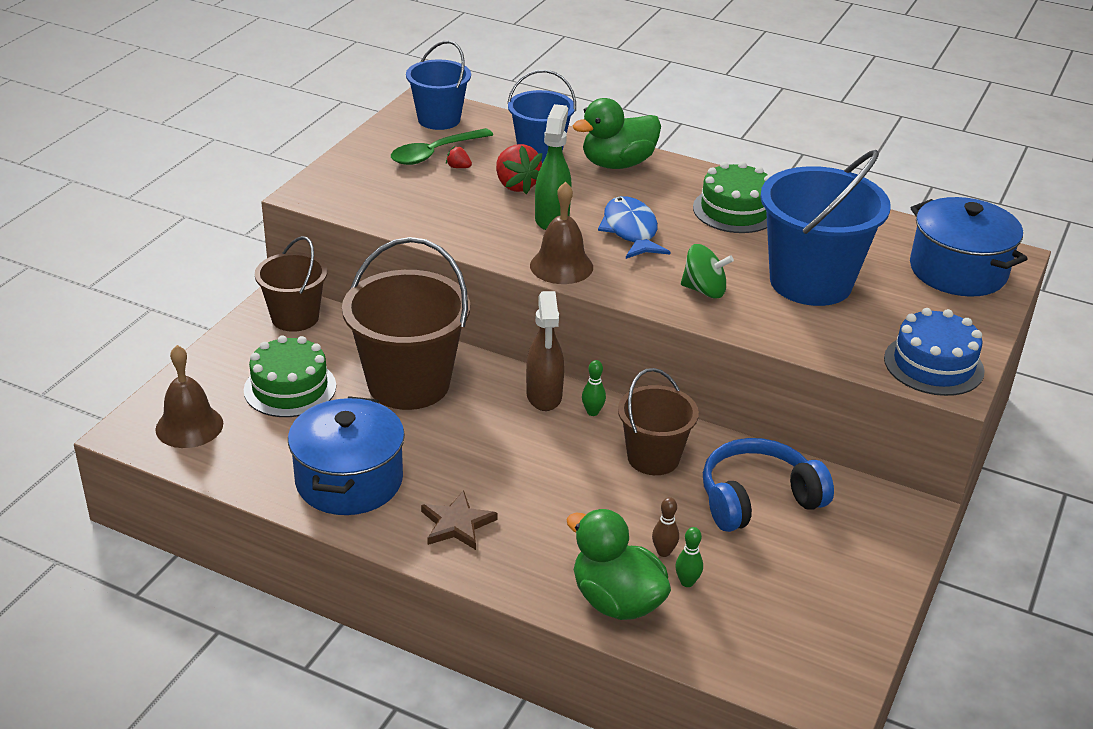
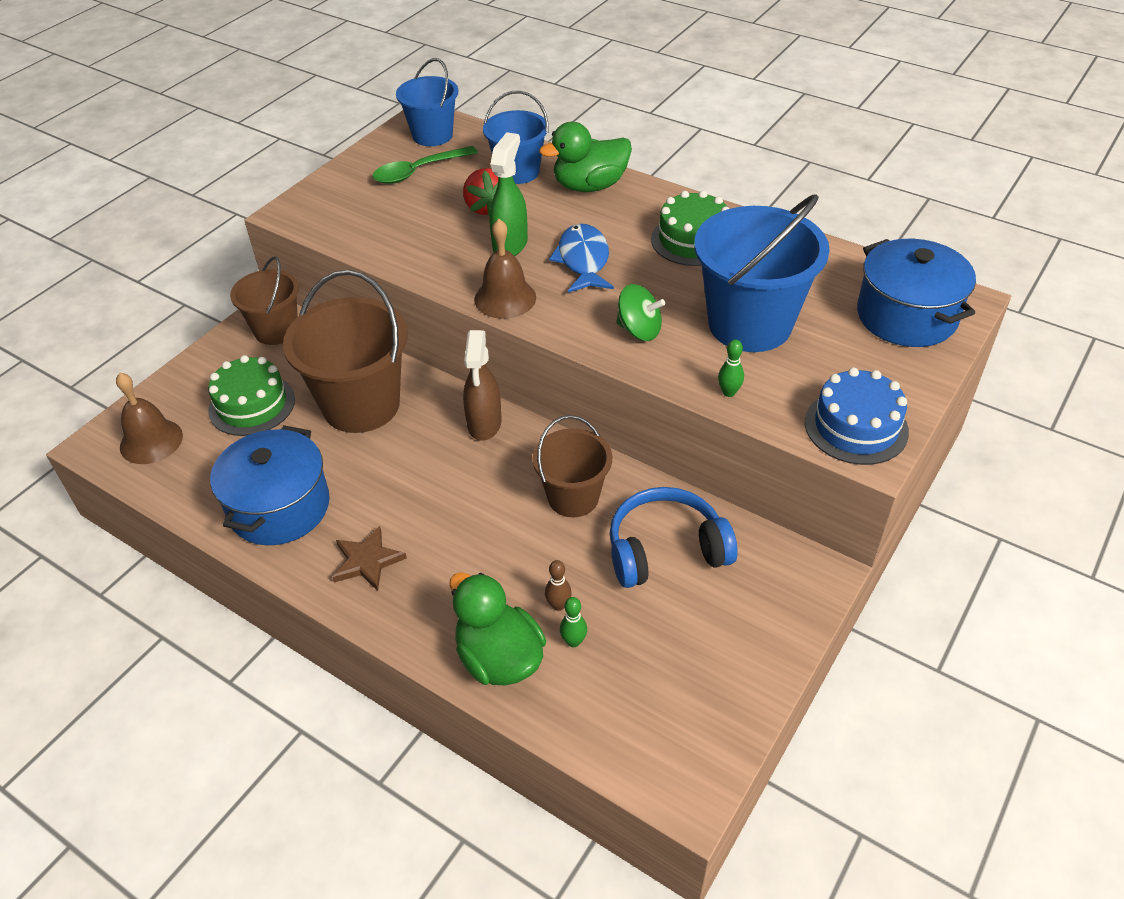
camera: 10 degrees right, 10 degrees up
(458, 167) = (436, 187): red strawberry -> none
(592, 412) = (526, 444): green bowling pin -> green bowling pin (729, 392)

